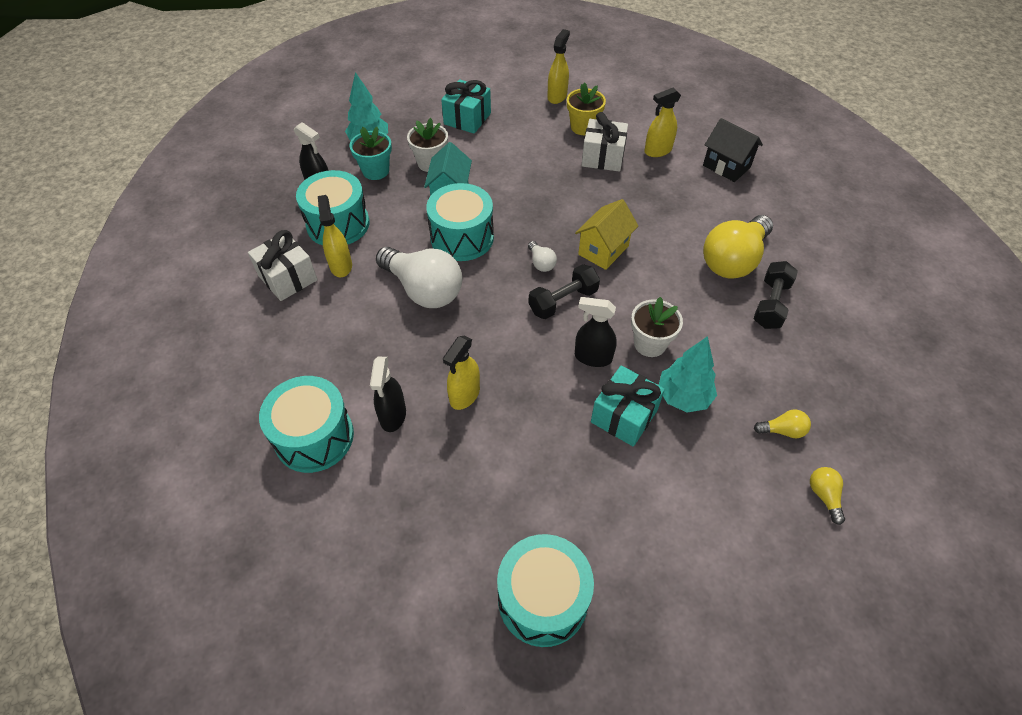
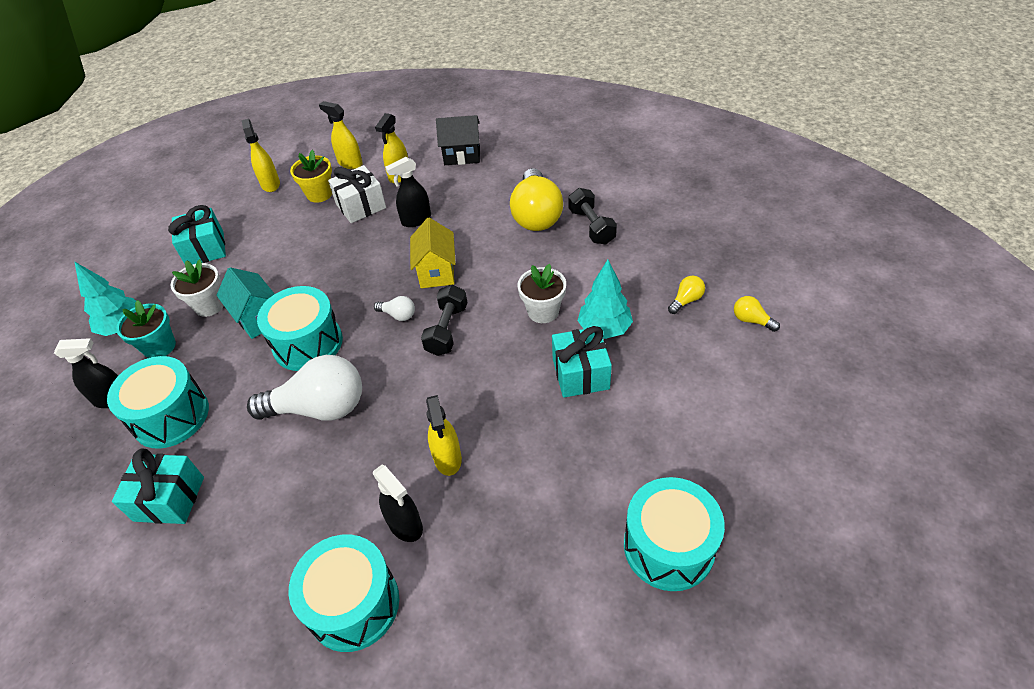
camera: 40 degrees left, 5 degrees down
(288, 278) = (169, 499): white gift -> turquoise gift
(341, 265) = (215, 447): yellow spray bottle -> yellow spray bottle (350, 163)
(592, 357) = (514, 352): black spray bottle -> black spray bottle (416, 220)

